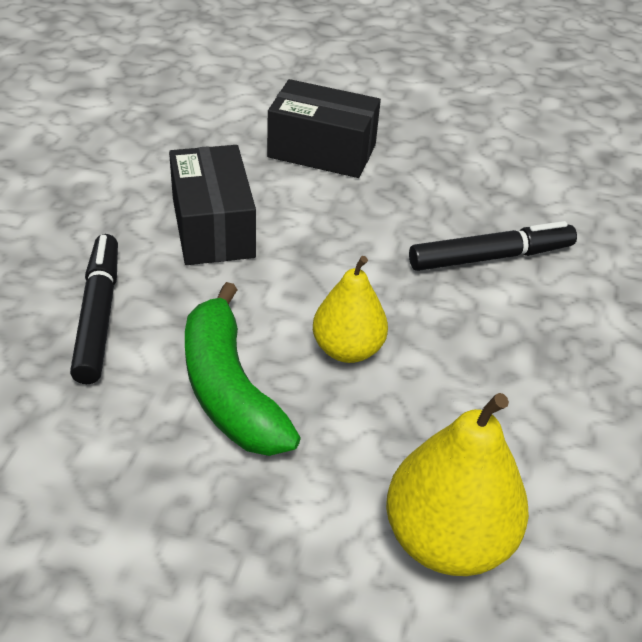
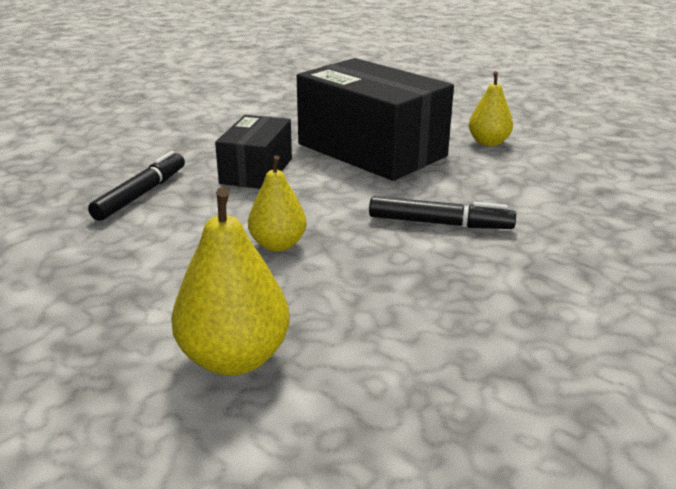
camera: 30 degrees right, 15 degrees down
(230, 389) = (178, 244): green banana -> none
(322, 151) = (371, 150): black box -> black box, size x1.78
(441, 104) = (488, 143): none -> yellow pear

